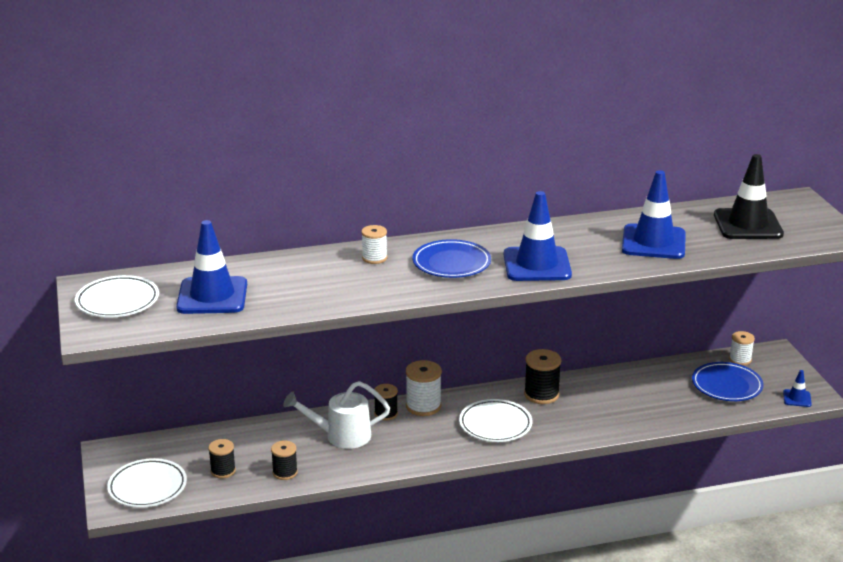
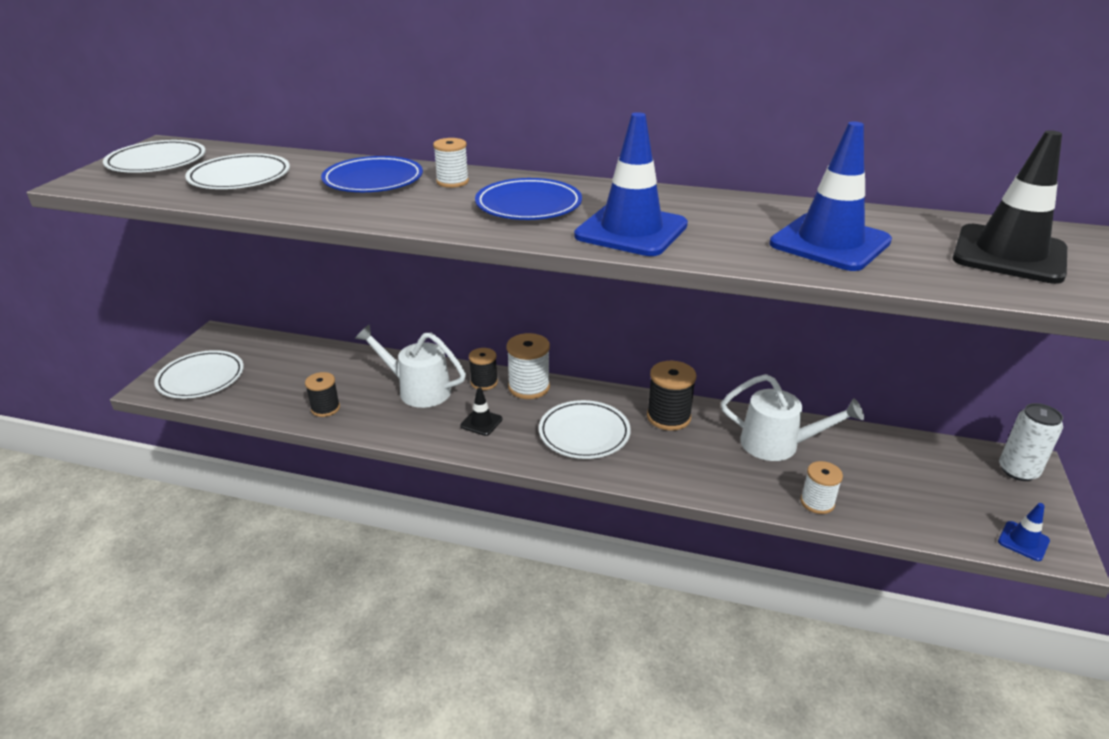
camera: 30 degrees right, 5 degrees up
(212, 296) = (240, 177): blue traffic cone -> white plate
(223, 471) = (277, 386): black spool -> none
(415, 442) = (481, 422): none -> black traffic cone
(626, 389) = (779, 445): none -> white watering can
(726, 385) = (923, 486): blue plate -> blue plate (373, 180)
(740, 360) = (966, 458): white spool -> white spool (817, 502)
(772, 358) = (1018, 471): none -> white can

